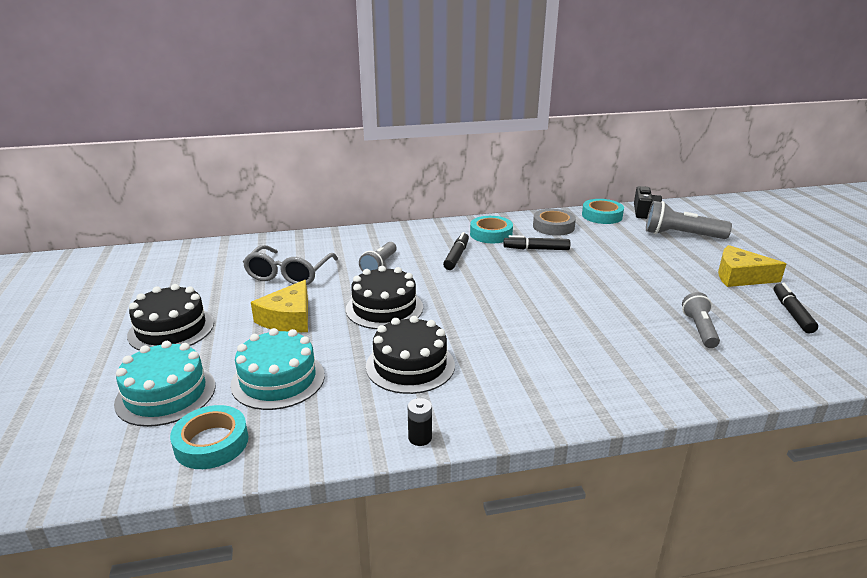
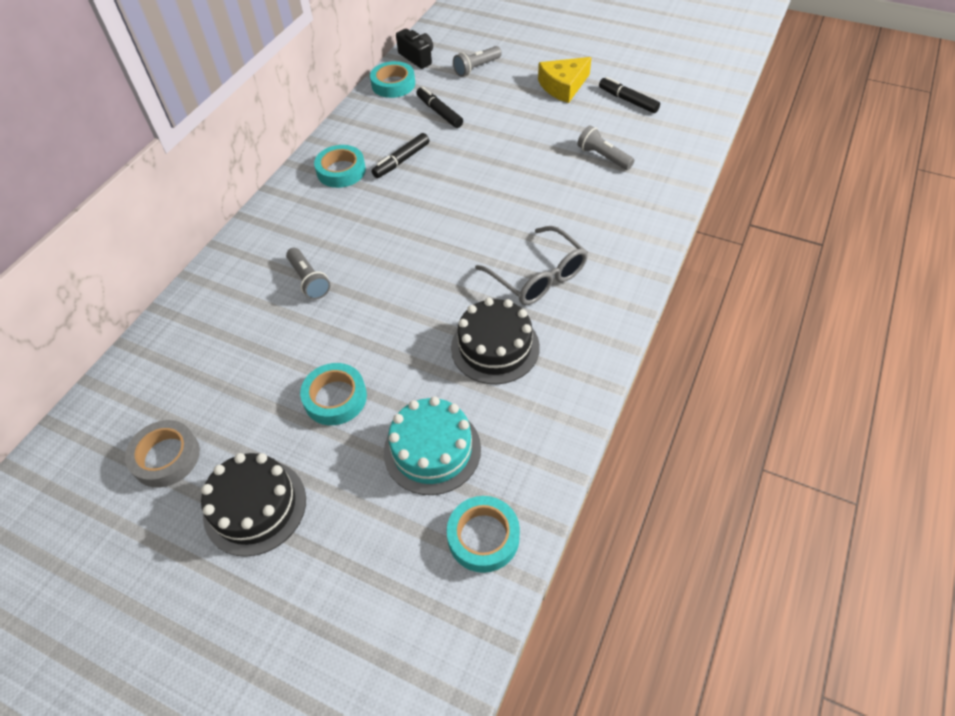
camera: 50 degrees left, 25 degrees up
(166, 394) = (376, 550): turquoise cake -> none
(288, 318) = (335, 398): yellow cheese -> turquoise tape
(289, 274) = (246, 359): grey glasses -> grey glasses (538, 276)
(384, 308) = (391, 317): black cake -> none
(420, 438) = (589, 391): black battery -> none
(456, 256) = (354, 217): black marker -> black marker (439, 112)
(553, 226) = (376, 124): grey tape -> grey tape (166, 457)
(681, 235) = (476, 68): grey flashlight -> grey flashlight, size x0.65

